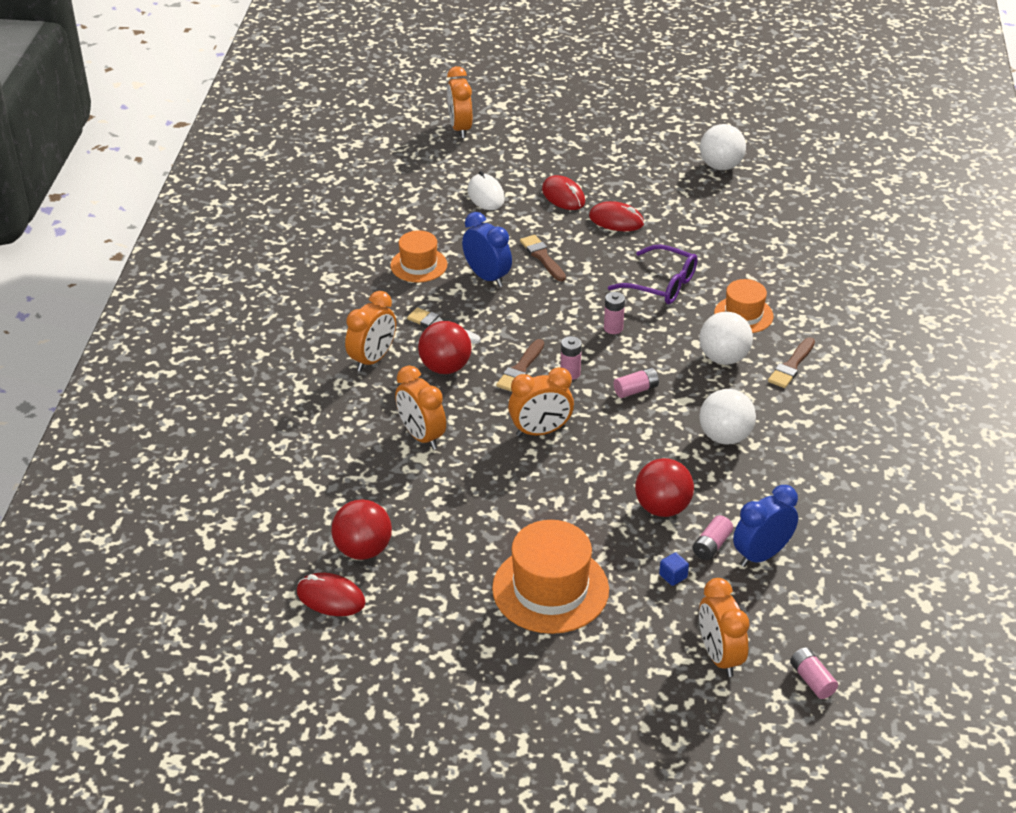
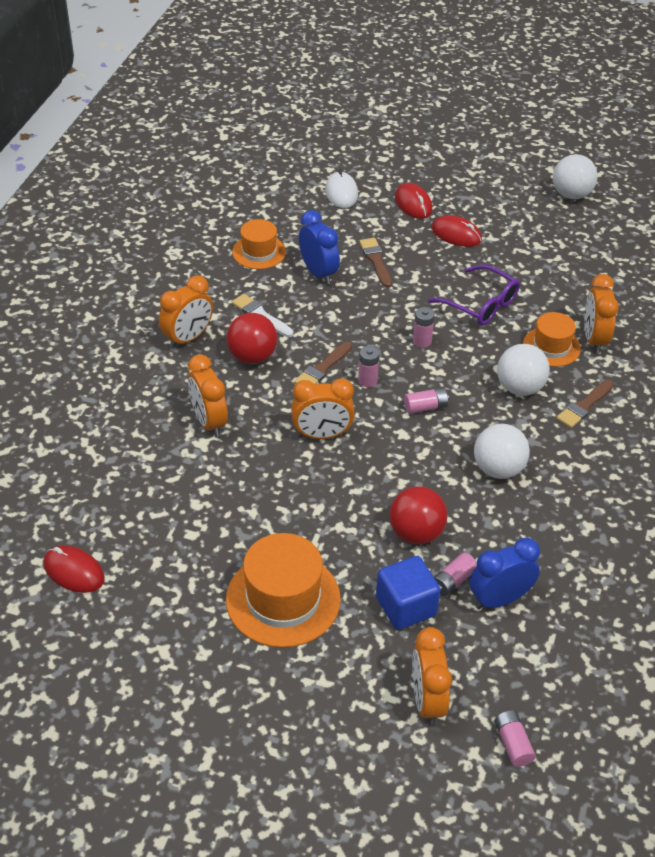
camera: 10 degrees right, 5 degrees up
(363, 550) = (119, 528): red ball -> none
(460, 128) = (337, 125): orange clock -> orange clock (594, 339)
(673, 576) = (406, 606): blue cube -> blue cube, size x2.26

